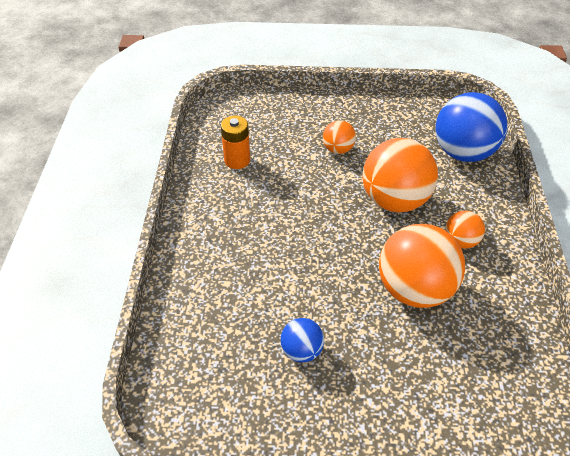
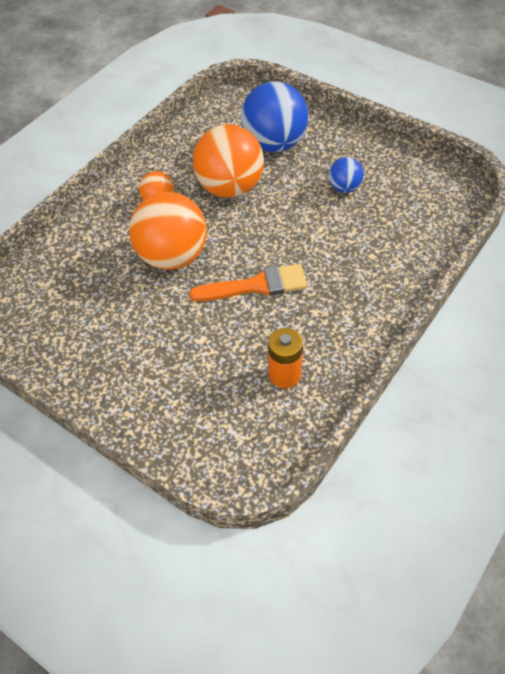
camera: 145 degrees left, 5 degrees up
(307, 209) = (256, 285): none -> orange brush
(338, 149) = (170, 334): orange ball -> none
(463, 152) = (60, 270): blue ball -> blue ball (274, 144)

